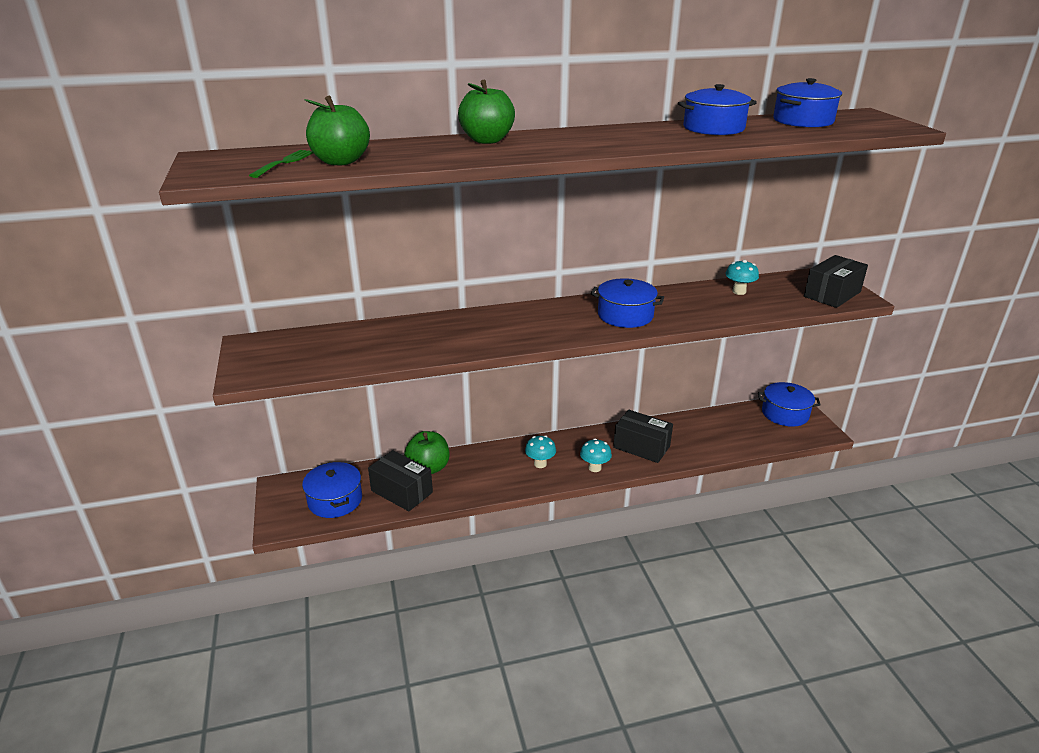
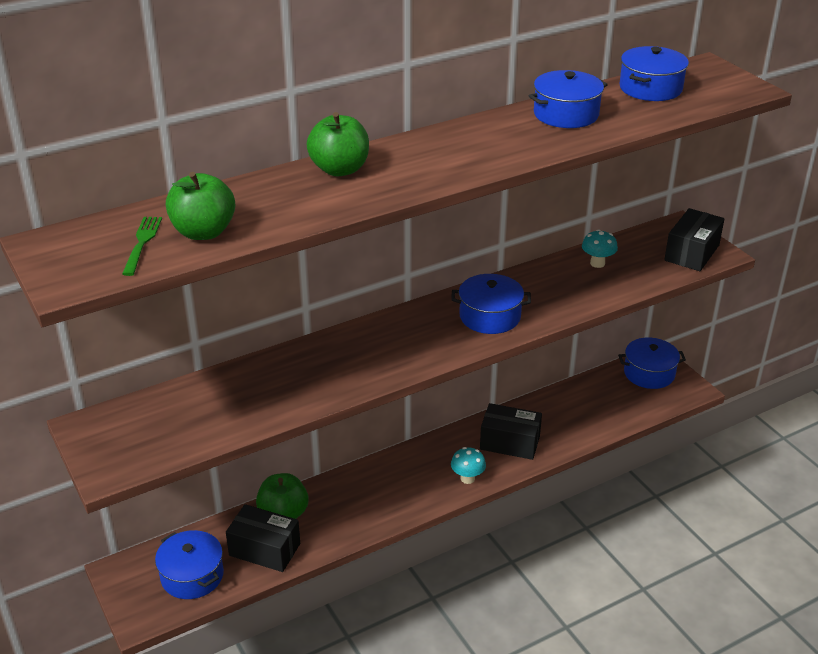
camera: 15 degrees left, 5 degrees up
(540, 464) = (407, 485): turquoise mushroom -> none

